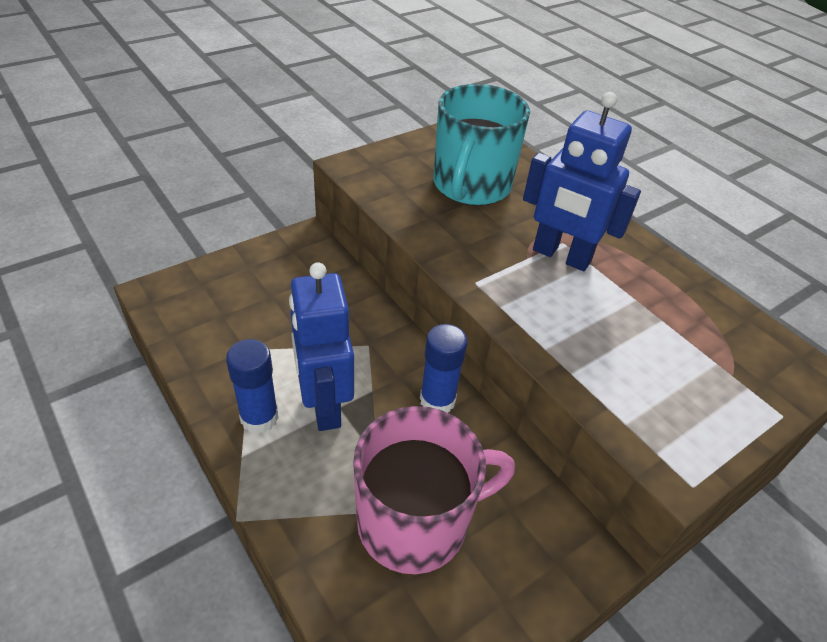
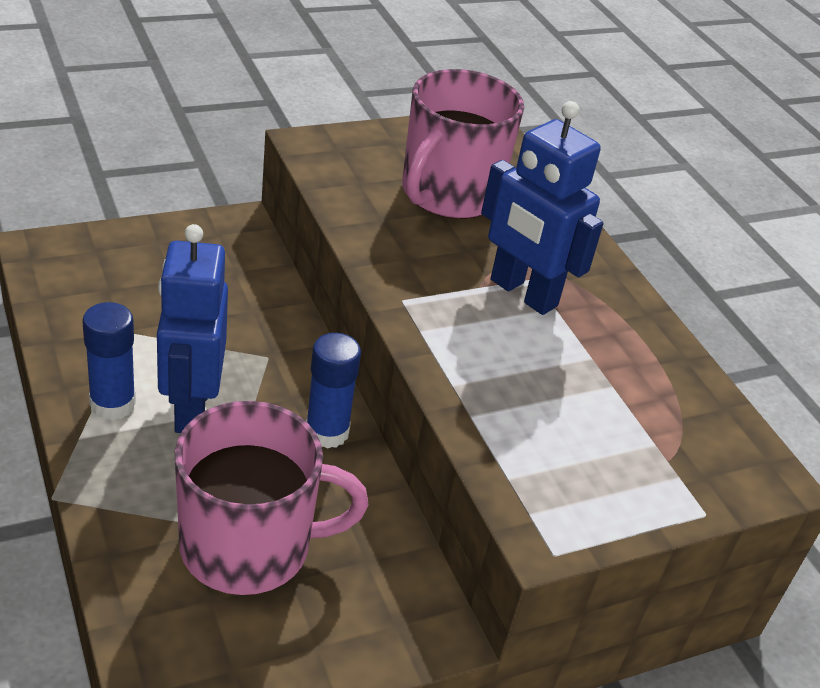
camera: 10 degrees right, 5 degrees down
(471, 186) = (449, 194): turquoise mug -> pink mug

